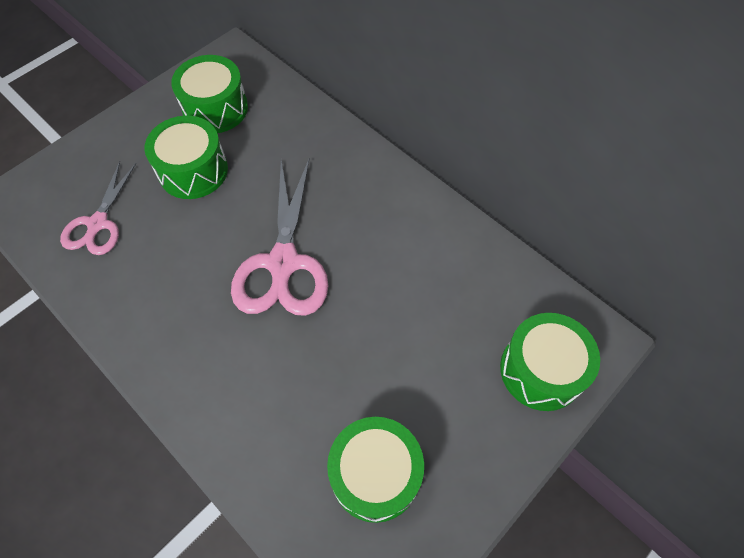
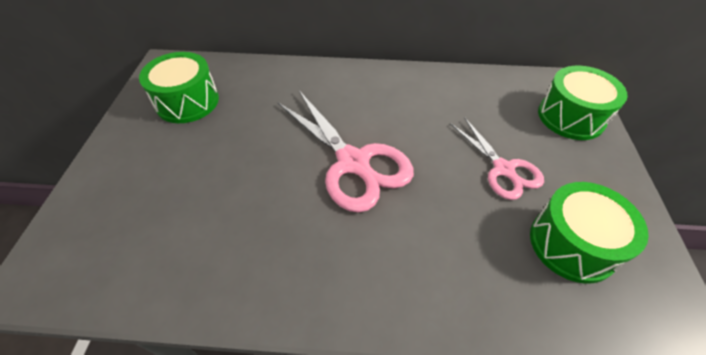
camera: 40 degrees left, 10 degrees down
(98, 224) = (159, 238): pink scissors -> pink scissors (504, 169)
(193, 171) = (212, 149): green drum -> none

